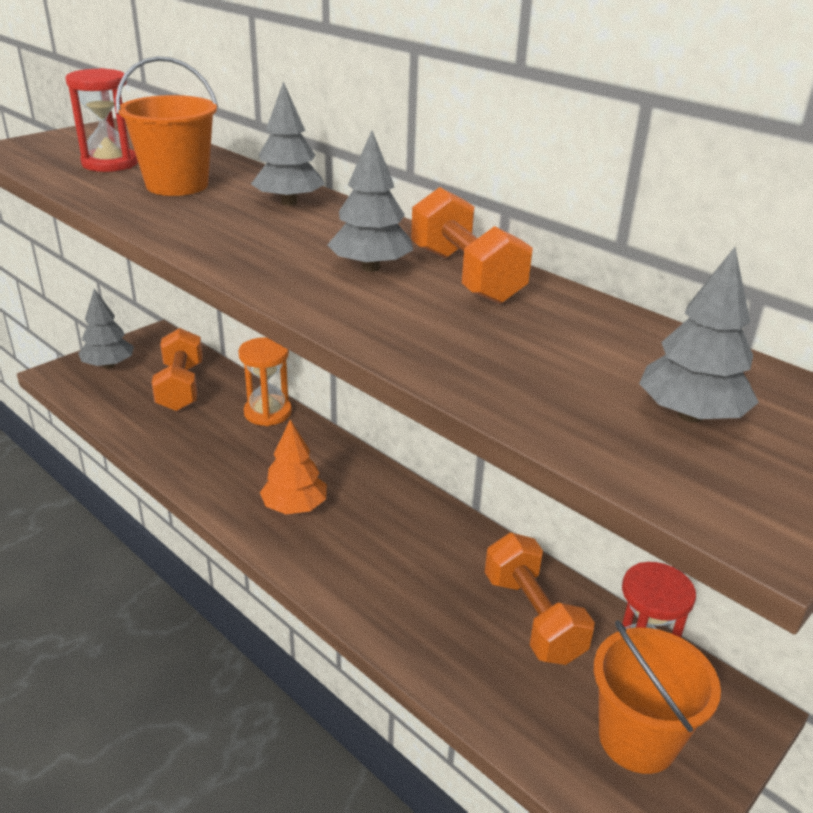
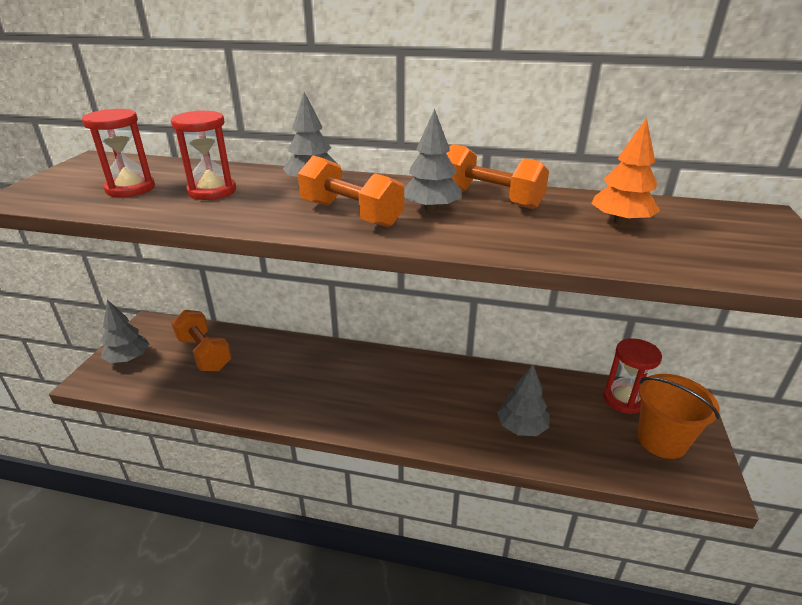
camera: 30 degrees left, 0 degrees up
(177, 185) = (212, 191): orange bucket -> red hourglass
(268, 412) = (286, 347): orange hourglass -> none
(295, 507) = (365, 400): orange tree -> orange tree (620, 222)
(532, 617) = (556, 402): orange dumbbell -> orange dumbbell (351, 214)
(690, 415) = (706, 237): grey tree -> grey tree (521, 427)

